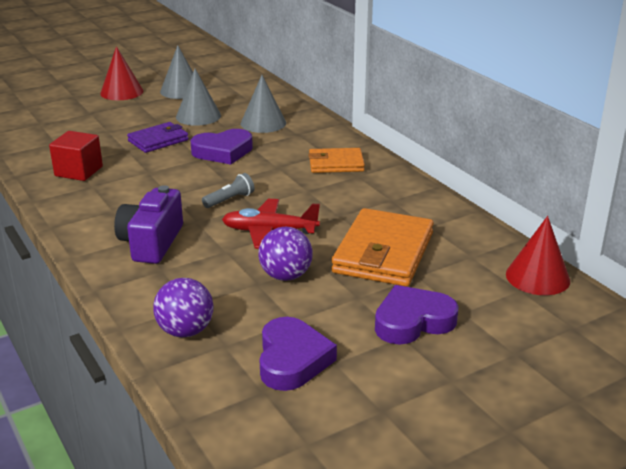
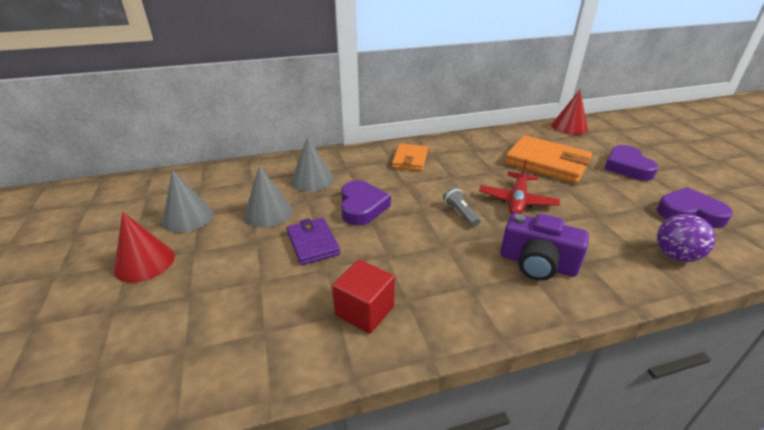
camera: 75 degrees left, 5 degrees up
(285, 276) = (583, 202): purple ball -> none

